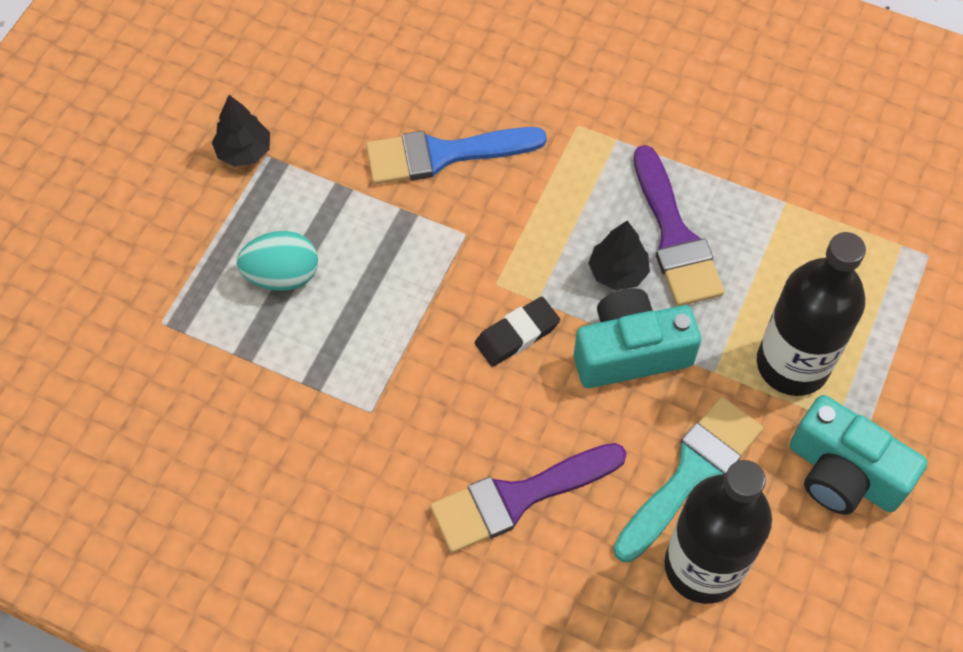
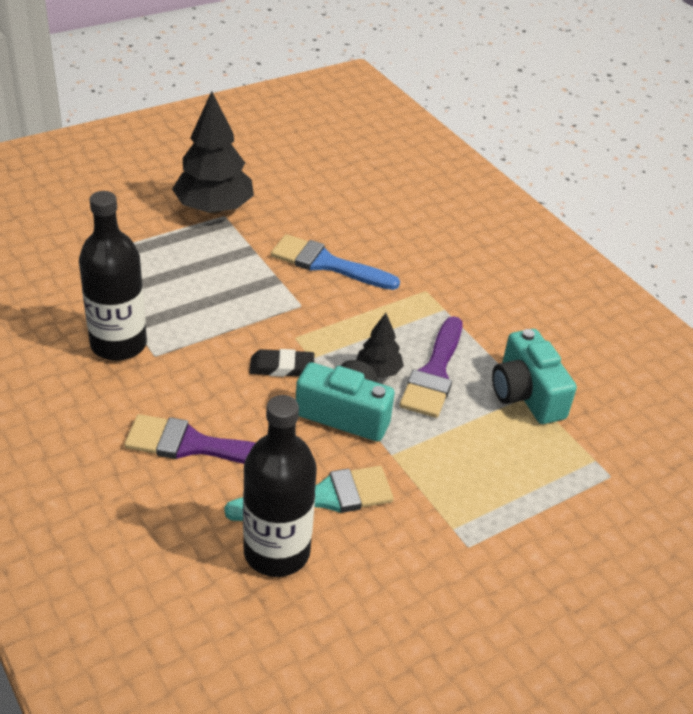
camera: 30 degrees right, 20 degrees down
(244, 151) = (214, 208): black tree -> black tree, size x1.97
(282, 275) = (174, 270): turquoise egg -> none
(792, 364) = (450, 480): black bottle -> black bottle (118, 344)
(843, 473) = (428, 560): turquoise camera -> turquoise camera (526, 394)

